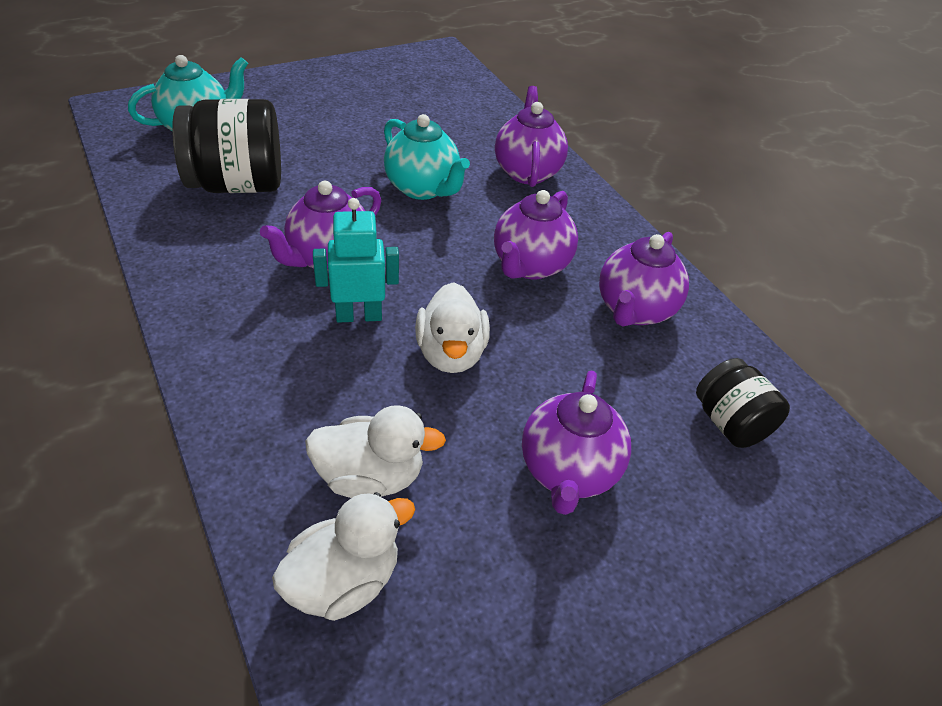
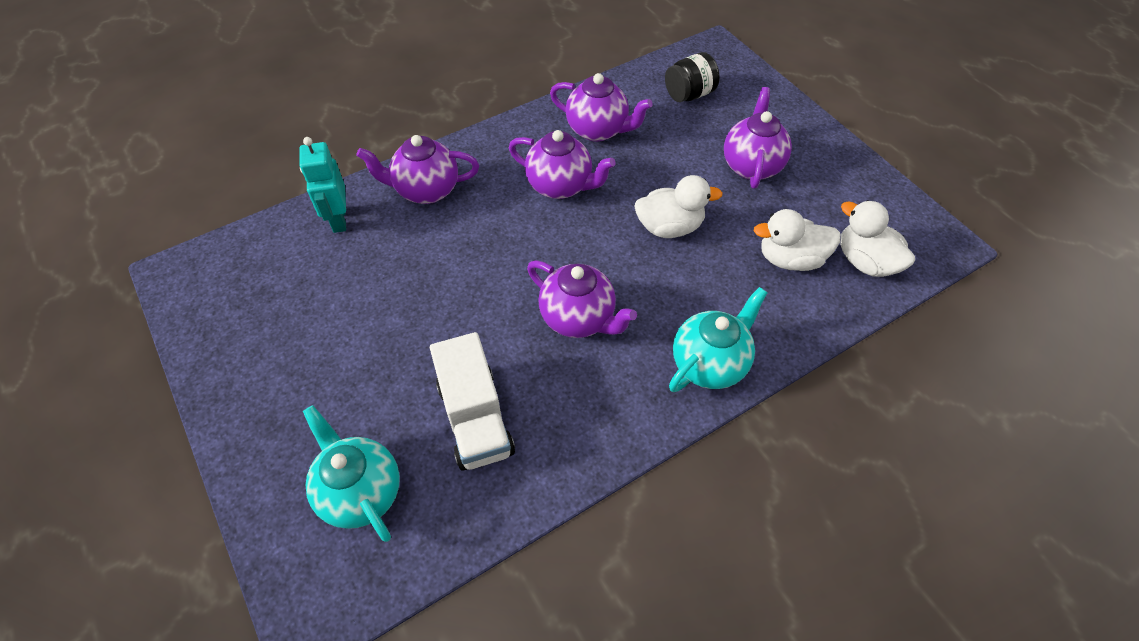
camera: 90 degrees left, 10 degrees up
(237, 184) = (475, 418): black jar -> white truck
(359, 315) = (644, 286): turquoise robot -> turquoise robot (338, 219)
(370, 477) = (790, 259): white duck -> white duck turned 90 degrees counterclockwise
(422, 188) = (462, 263): turquoise teapot -> turquoise teapot (709, 364)
(568, 472) = (751, 165): purple teapot -> purple teapot turned 90 degrees counterclockwise

